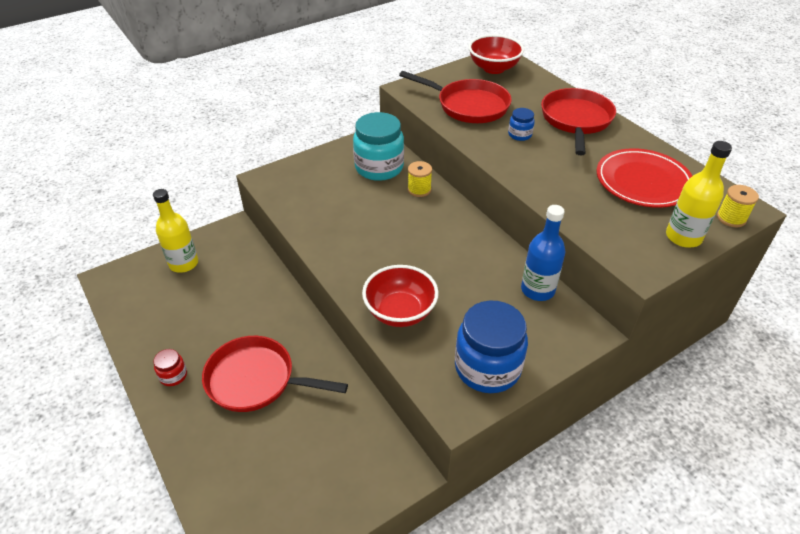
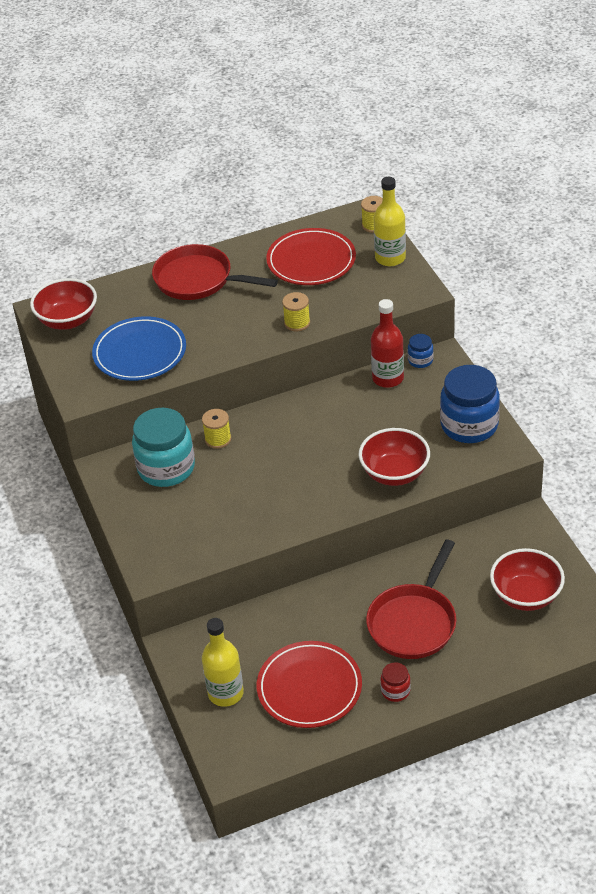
camera: 75 degrees left, 0 degrees up
(183, 314) = (309, 688): none -> red plate
(293, 478) = (526, 595): none -> red bowl
(468, 105) = (140, 353): red pan -> blue plate
(519, 135) = (210, 324): blue jar -> blue jar (420, 360)
(537, 290) = (388, 378): blue bottle -> red bottle
(544, 185) = (297, 323): none -> yellow spool

